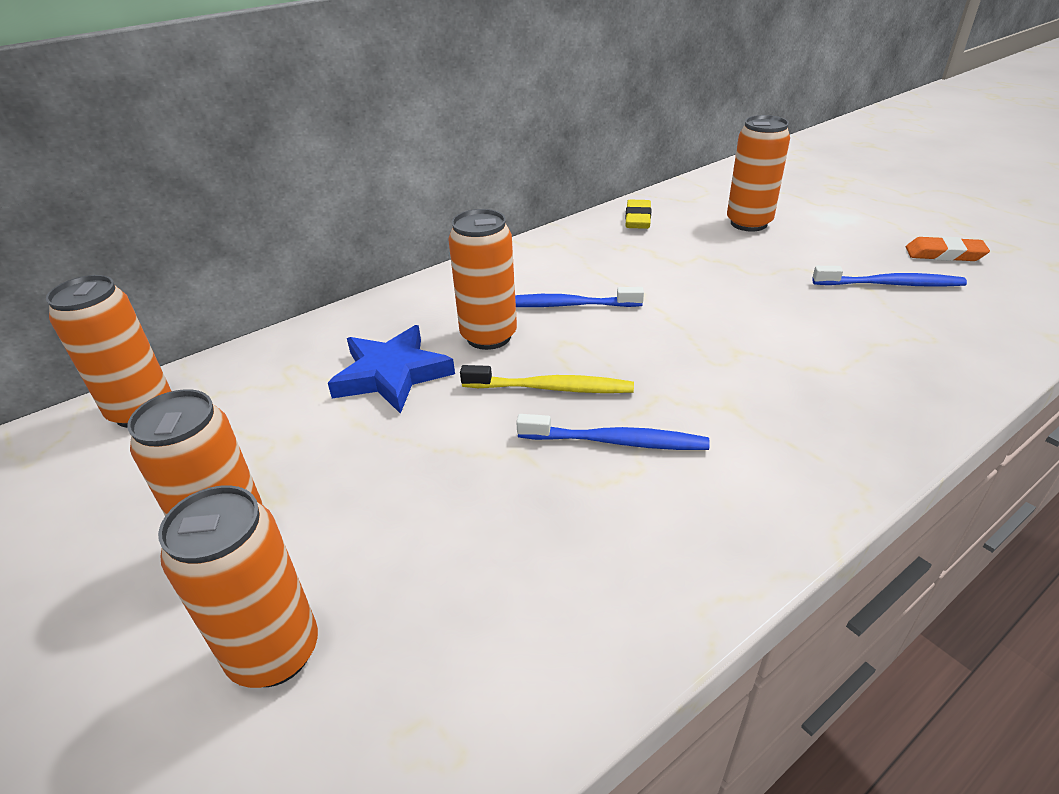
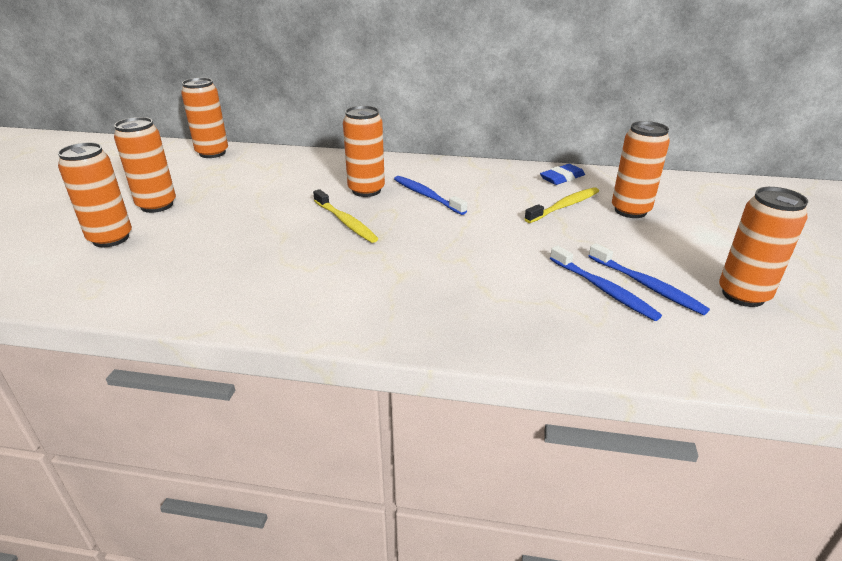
camera: 45 degrees right, 5 degrees down
(392, 374) = (302, 184): blue star -> none
(616, 441) = (324, 255): blue toothbrush -> blue toothbrush (603, 289)
(638, 219) = (562, 178): yellow eraser -> blue eraser
(698, 246) = (564, 206): none -> yellow toothbrush
(944, 254) = (743, 295): orange eraser -> orange can

